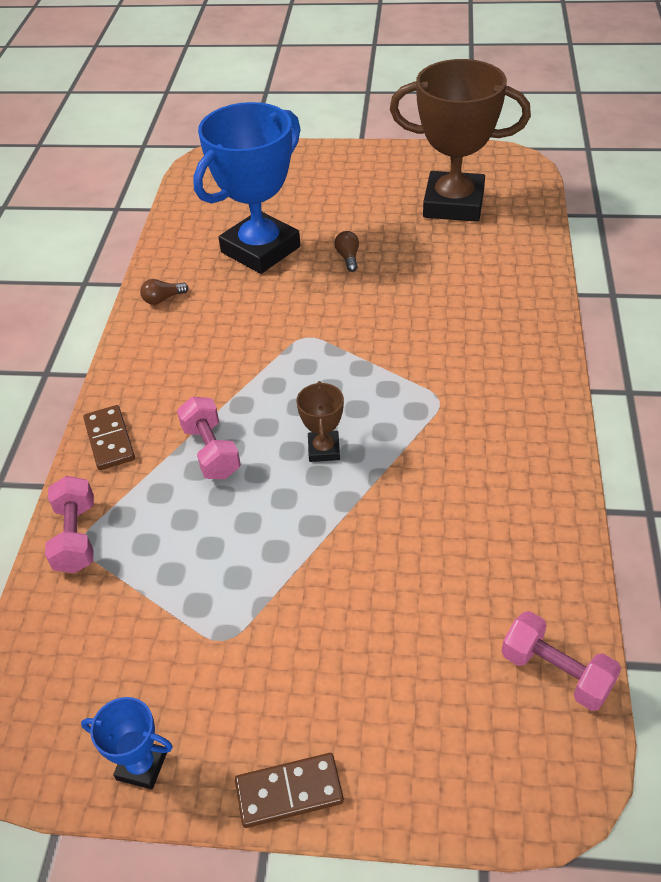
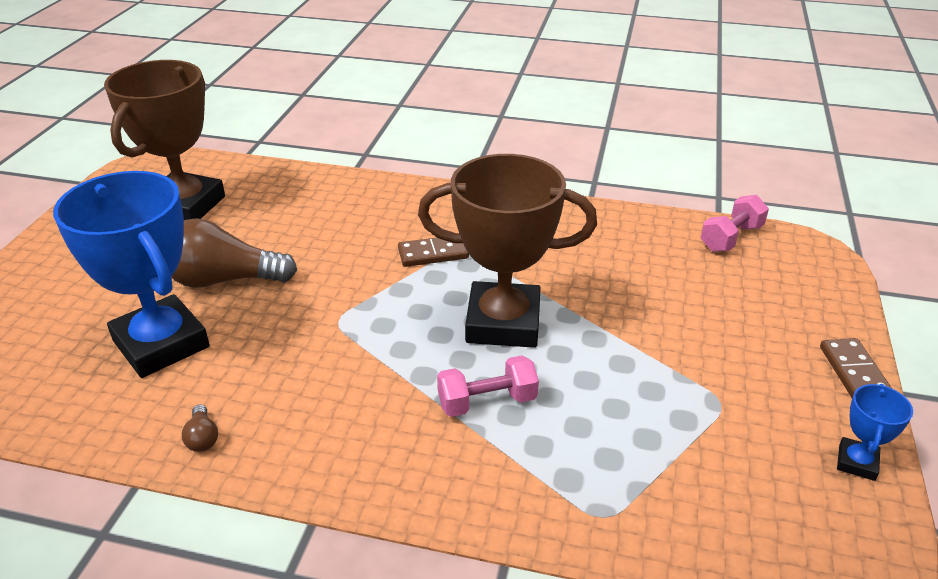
camera: 85 degrees left, 10 degrees down
(76, 537) = (595, 522): pink dumbbell -> none
(110, 440) = (447, 492): brown domino -> brown domino (433, 253)
(324, 449) = (503, 323): brown trophy -> brown trophy, size x2.33
(348, 258) = (224, 280): brown light bulb -> brown light bulb, size x2.47

